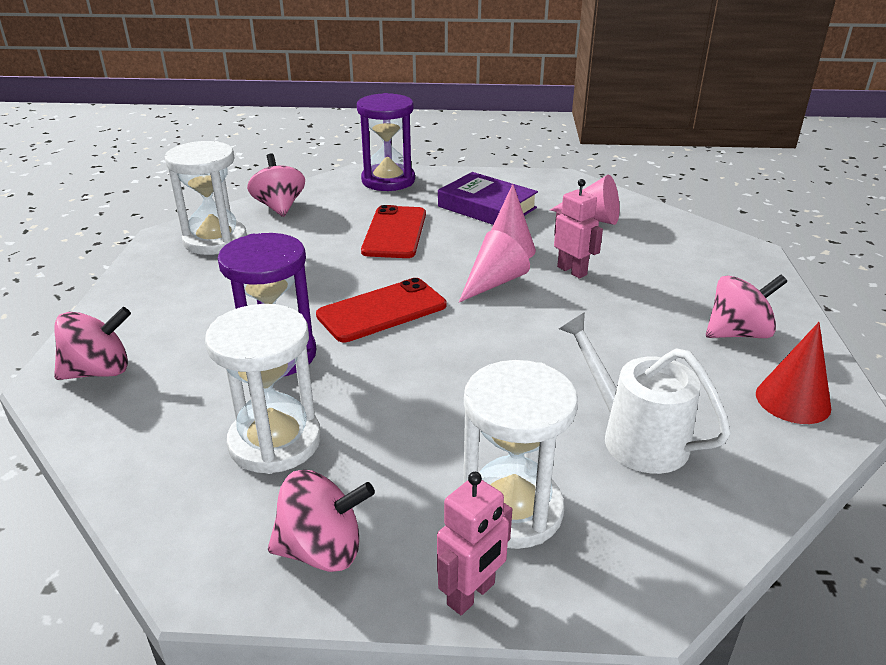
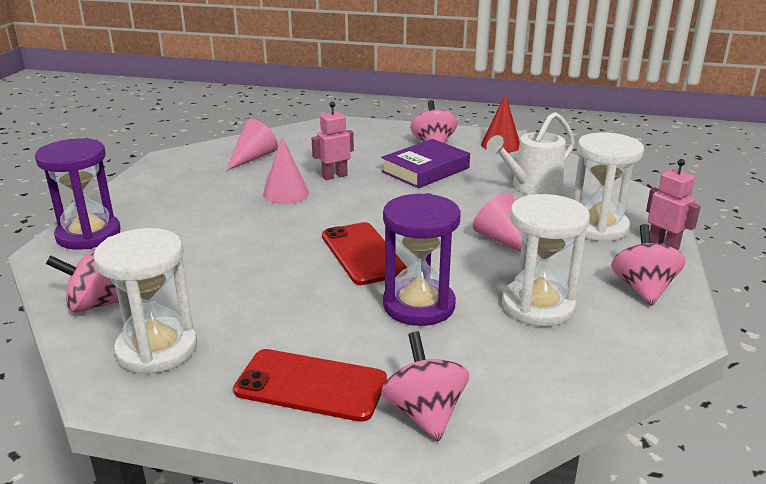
camera: 80 degrees left, 5 degrees down
(395, 232) = (218, 239): red phone -> red phone (311, 385)
(487, 207) = (199, 193): purple book -> purple book (425, 170)
(493, 282) = (337, 205): pink cone -> pink cone (503, 240)

